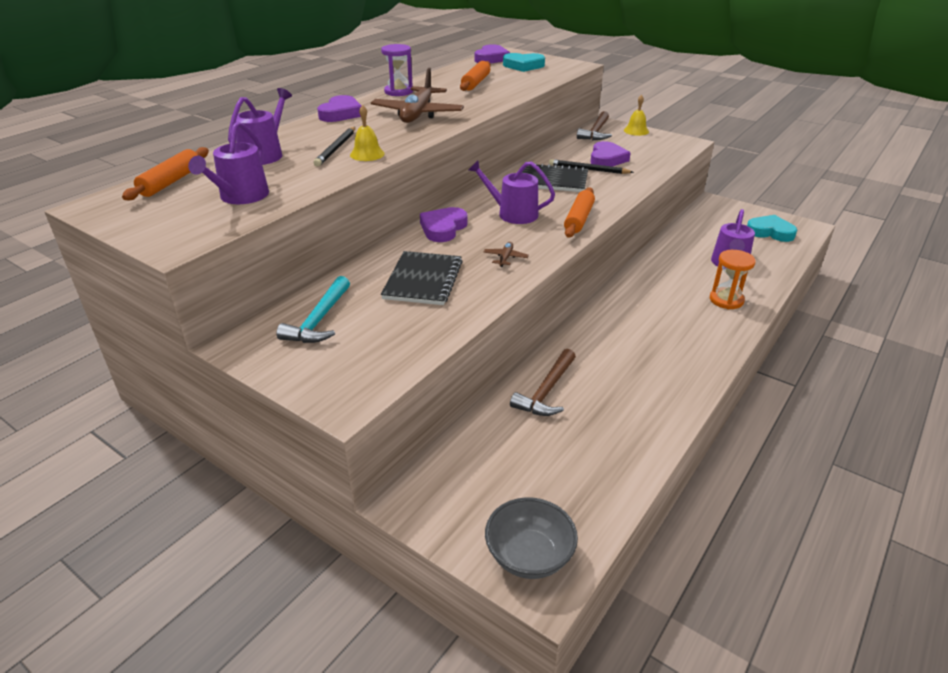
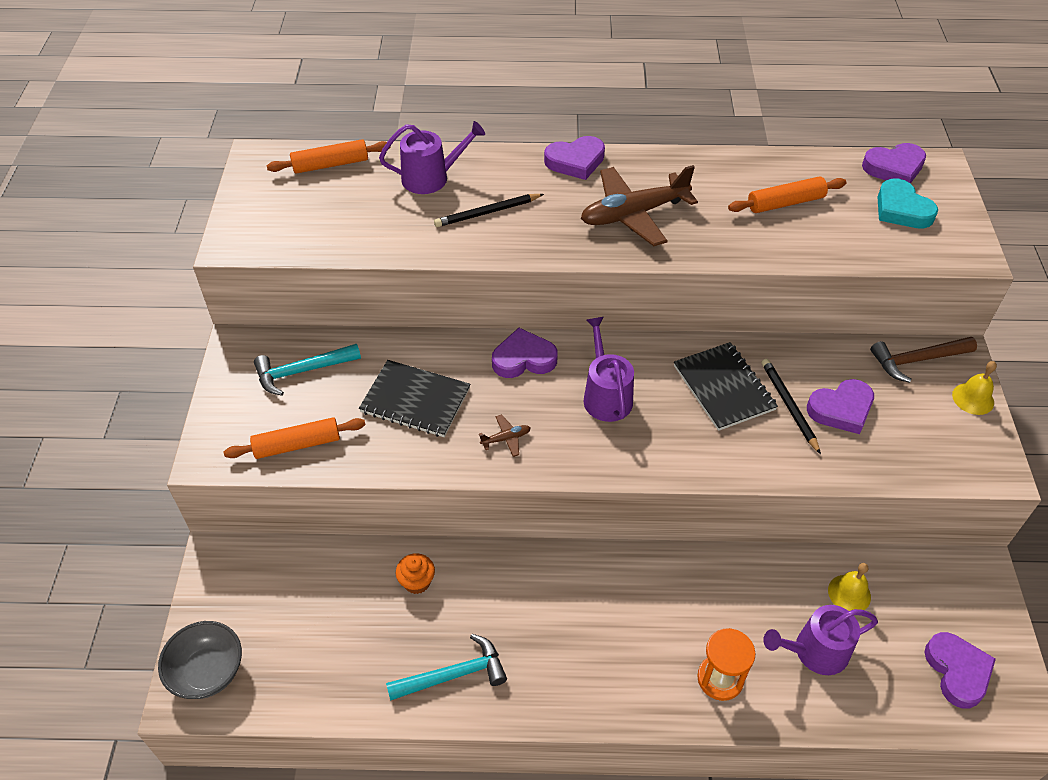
camera: 55 degrees right, 15 degrees up
(241, 197) = (338, 221): purple watering can -> none
(367, 154) = (494, 240): yellow bell -> yellow bell (849, 593)
(398, 92) = (683, 162): purple hourglass -> none
(423, 280) = (415, 400): black notebook -> black notebook turned 45 degrees clockwise
(546, 391) = (417, 582): brown hammer -> orange cupcake
(579, 219) = (646, 458): orange rolling pin -> orange rolling pin (297, 445)
(645, 405) = (454, 674): none -> turquoise hammer
(770, 232) = (957, 671): turquoise heart -> purple heart

